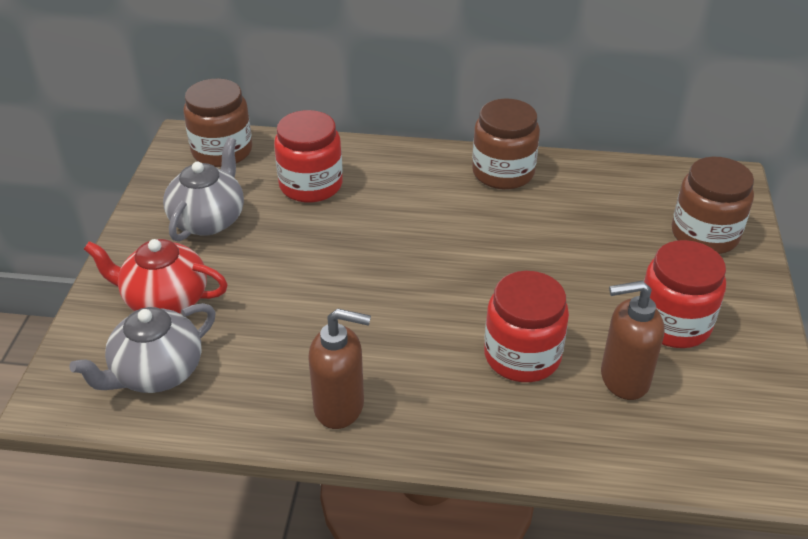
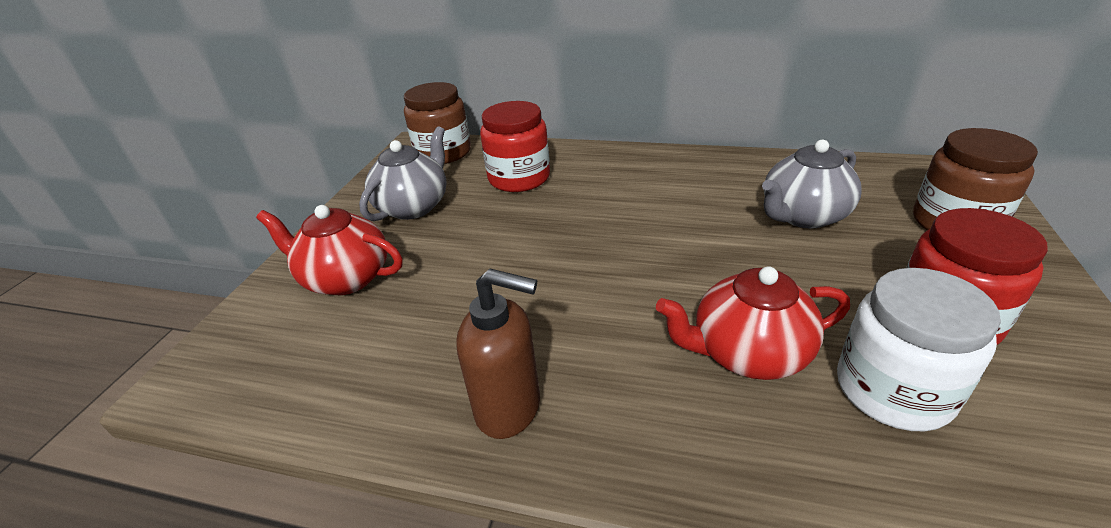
camera: 10 degrees right, 5 degrees down
(156, 372) = (307, 355): grey teapot -> grey teapot (802, 216)
(503, 172) = (713, 167): brown jar -> none
(522, 356) = (747, 353): red jar -> red teapot
(623, 379) = (893, 389): brown soap dispenser -> white jar

